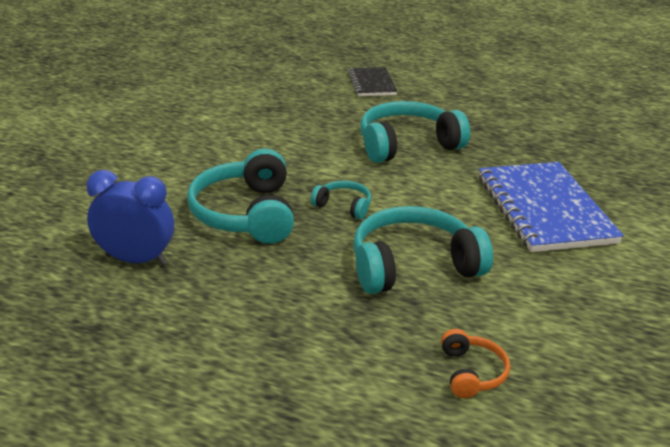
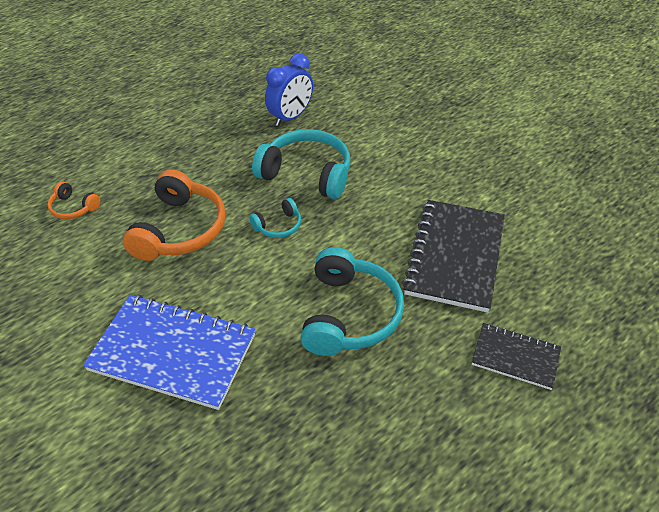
camera: 120 degrees right, 15 degrees up
(295, 116) = (455, 256): none -> black notebook
(413, 265) = (180, 229): turquoise headphones -> orange headphones

